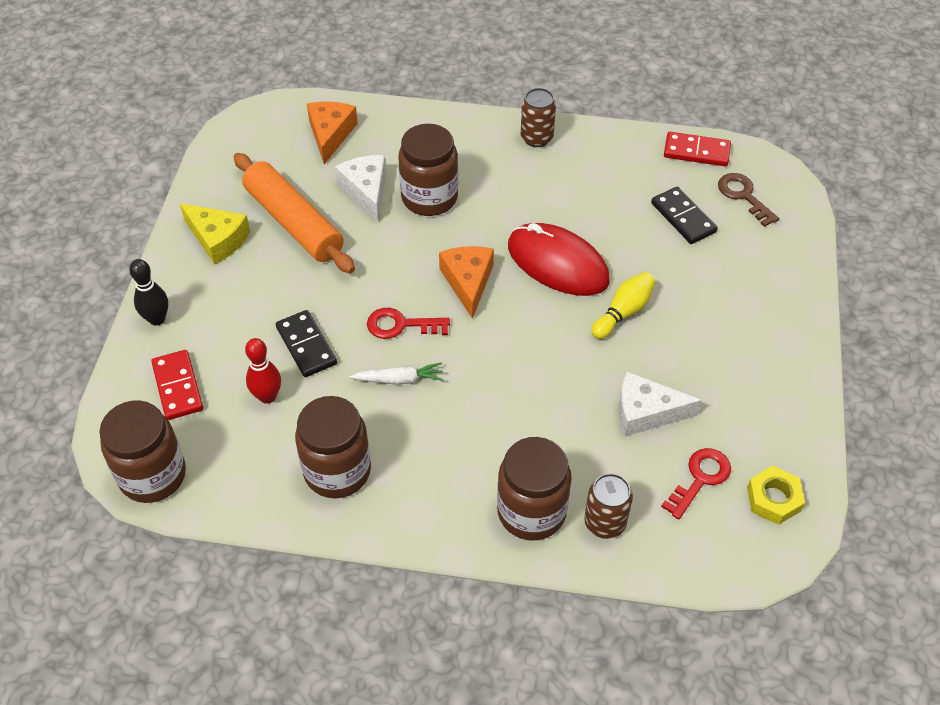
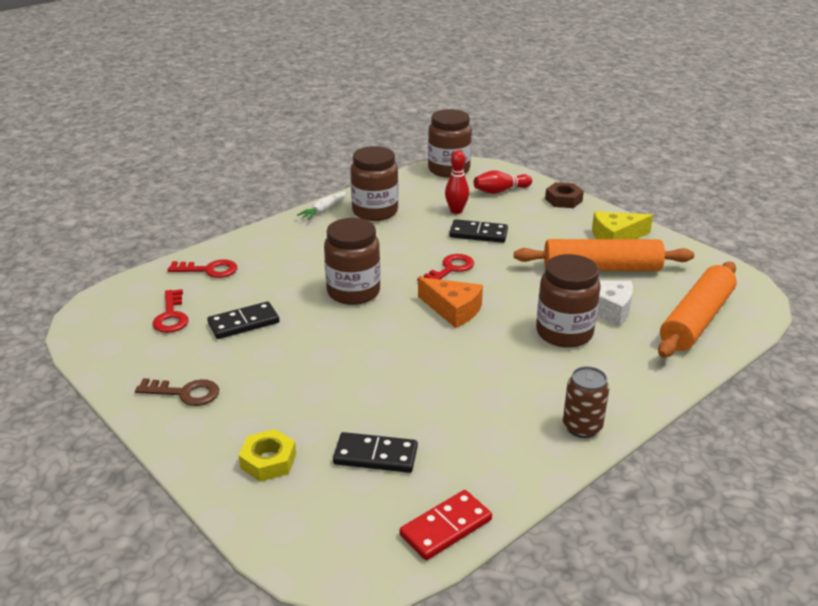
camera: 130 degrees right, 20 degrees down
(157, 319) = (563, 200): black bowling pin -> brown nut
(178, 387) = (500, 191): red domino -> red bowling pin
(330, 134) = (696, 320): orange cheese -> orange rolling pin
(399, 379) = (408, 251): white carrot -> white carrot (323, 210)
(531, 512) = (255, 252): brown jar -> brown jar (353, 292)
(557, 263) = (417, 357): red mouse -> none
(605, 523) = (209, 270): brown can -> red key
(623, 312) = (330, 361): yellow bowling pin -> none
(646, 412) = (244, 323): white cheese -> black domino
(744, 196) = (348, 517): brown key -> brown key (185, 393)
(773, 499) = (111, 334): yellow nut -> yellow nut (268, 461)

